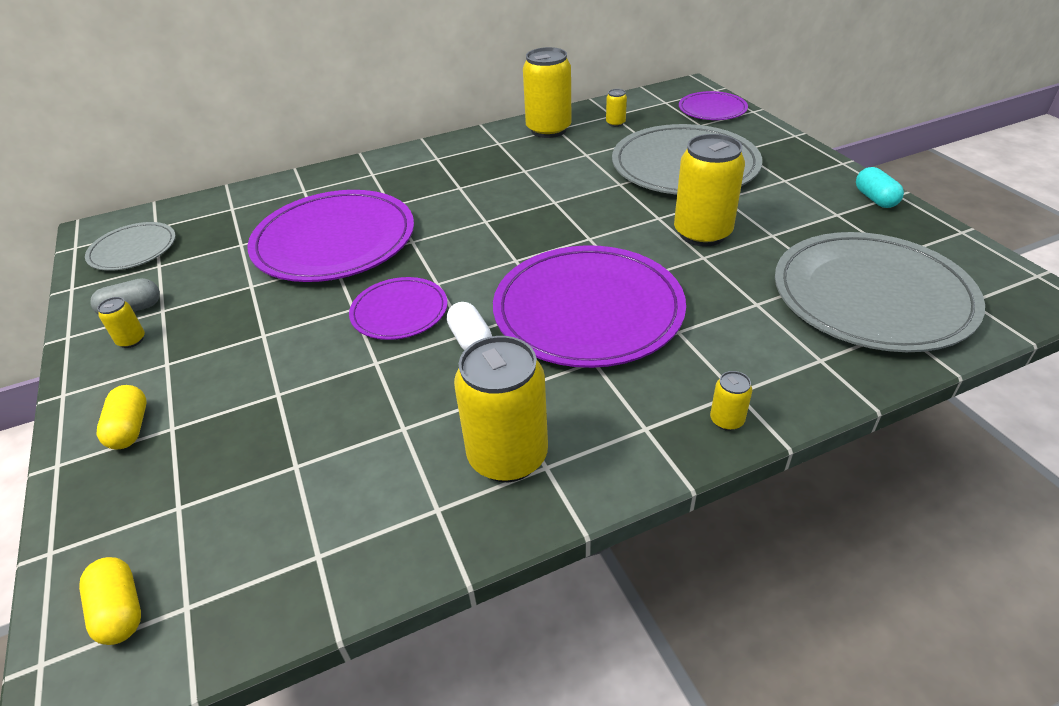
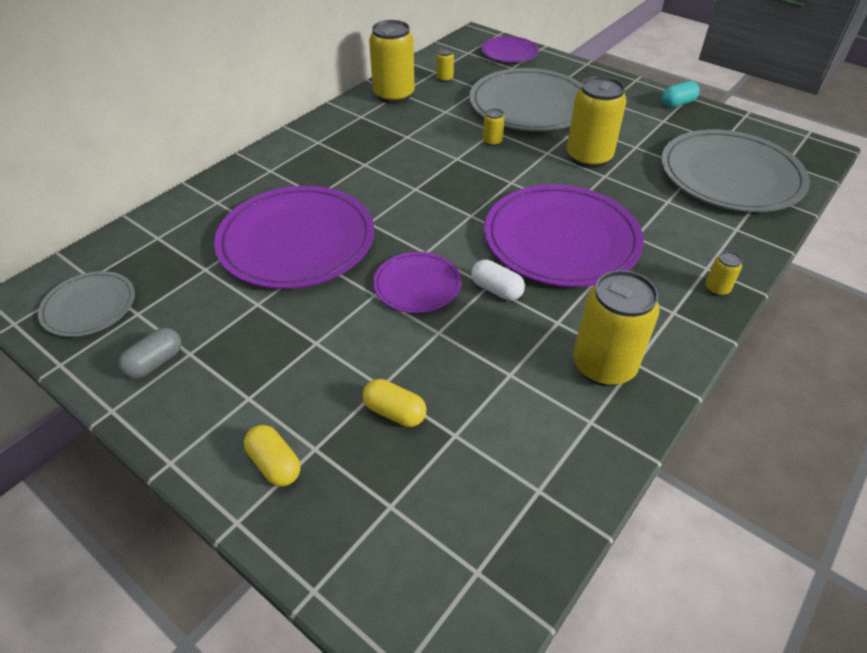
camera: 30 degrees left, 5 degrees up
(120, 610) = (426, 600): yellow capsule -> yellow capsule (395, 412)
(131, 340) = (188, 390): yellow can -> yellow can (492, 142)
(875, 199) = (677, 103): turquoise capsule -> turquoise capsule turned 75 degrees counterclockwise

